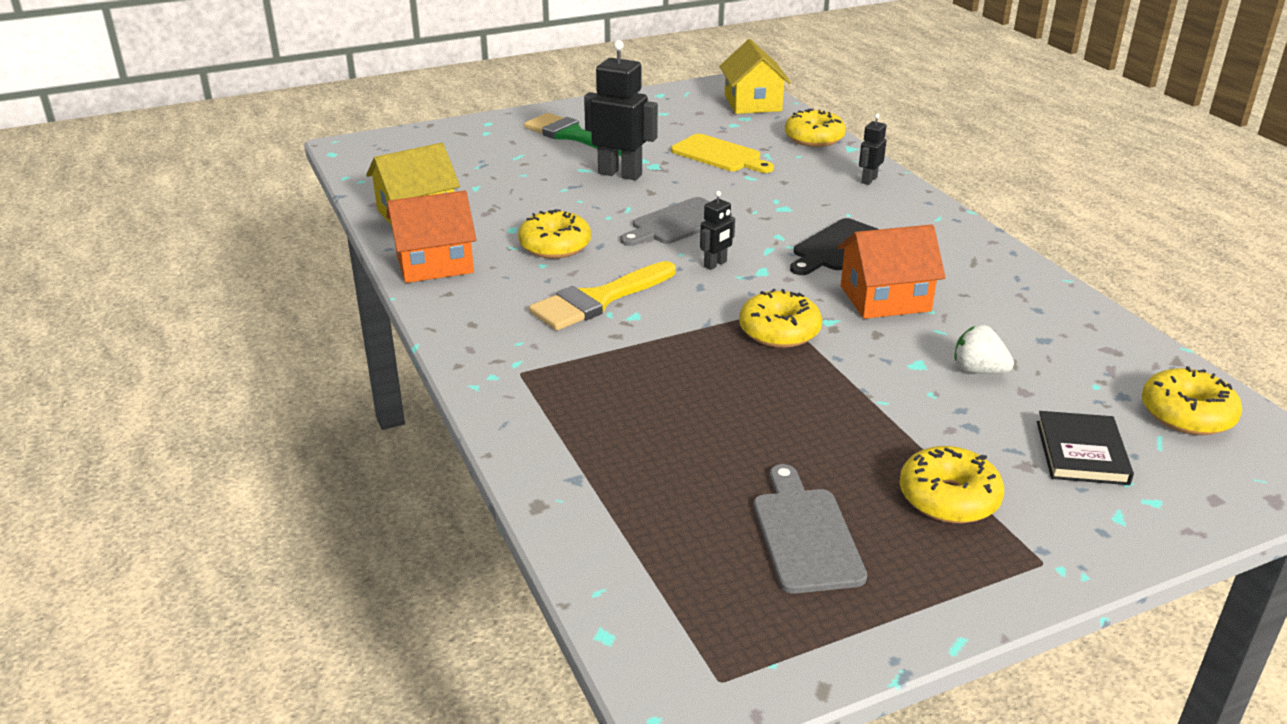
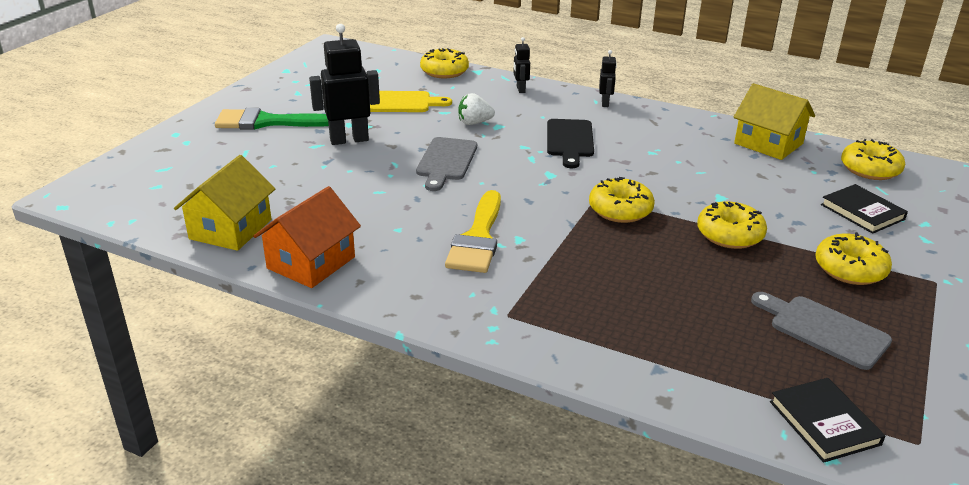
camera: 40 degrees left, 0 degrees up
(555, 246) = (385, 211): yellow donut -> yellow donut (729, 235)
(653, 606) = (824, 423): none -> black book
(715, 264) = (515, 181): black robot -> black robot (605, 103)
(752, 103) = (365, 58): yellow house -> yellow house (768, 143)
(885, 298) = (644, 163): orange house -> none
(978, 370) = (753, 187): white strawberry -> white strawberry (474, 123)

